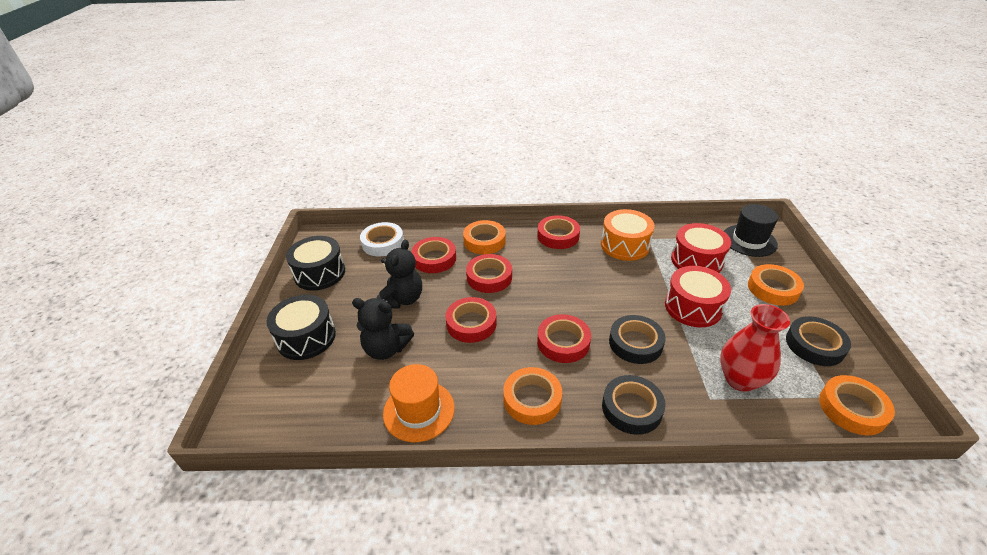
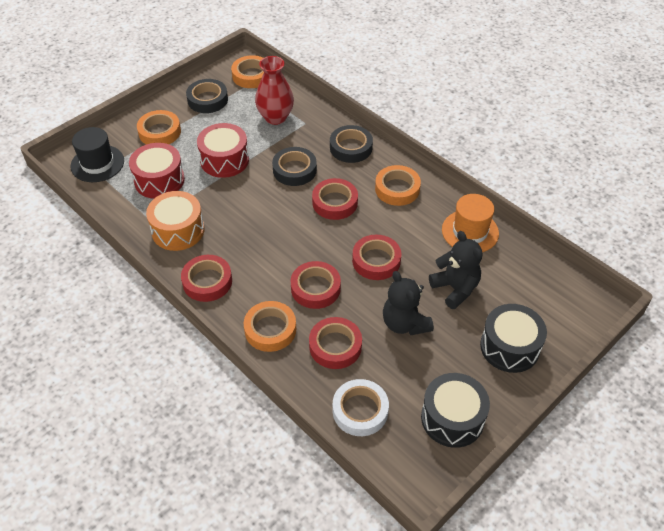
camera: 135 degrees left, 10 degrees up
(402, 299) = (404, 323): black teddy bear -> black teddy bear turned 90 degrees counterclockwise

